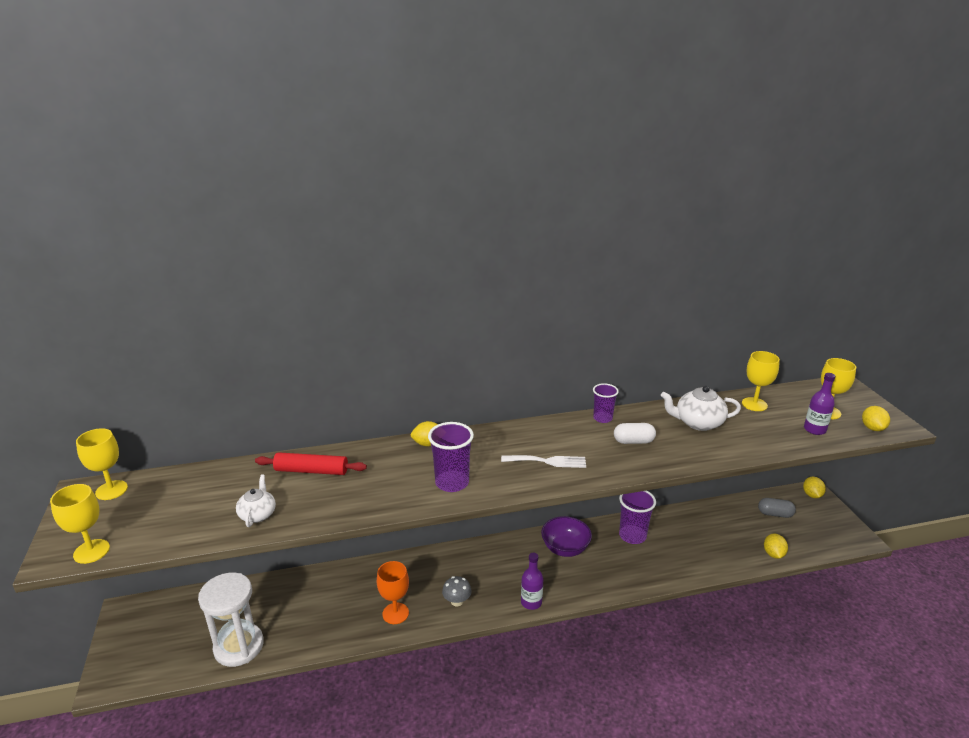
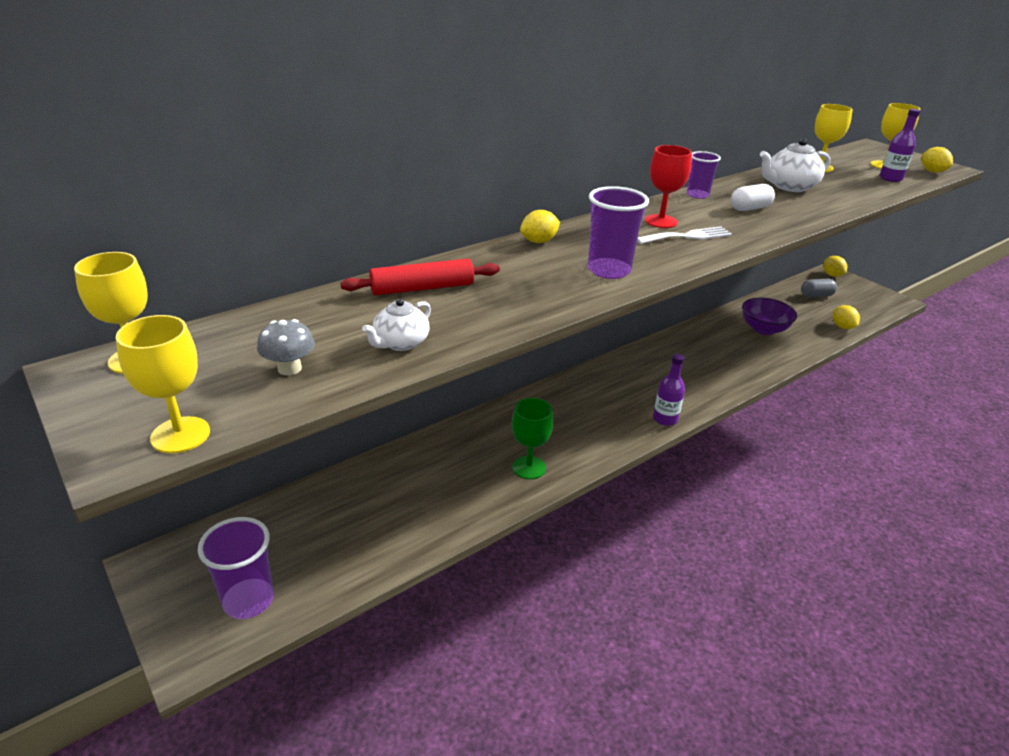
camera: 25 degrees left, 5 degrees up
(239, 646) = (358, 556): white hourglass -> none
(258, 514) = (400, 343): white teapot -> white teapot turned 120 degrees counterclockwise
(395, 613) = (529, 467): orange goblet -> green goblet
(457, 601) = (587, 438): grey mushroom -> grey mushroom (289, 368)
(542, 441) = (661, 221): none -> red goblet
(565, 548) = (657, 364): purple bowl -> purple bowl (764, 329)
(632, 536) = (711, 339): purple cup -> purple cup (248, 600)

